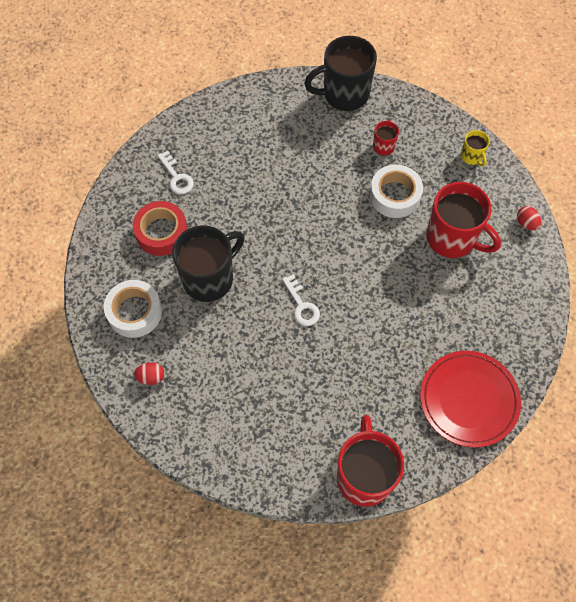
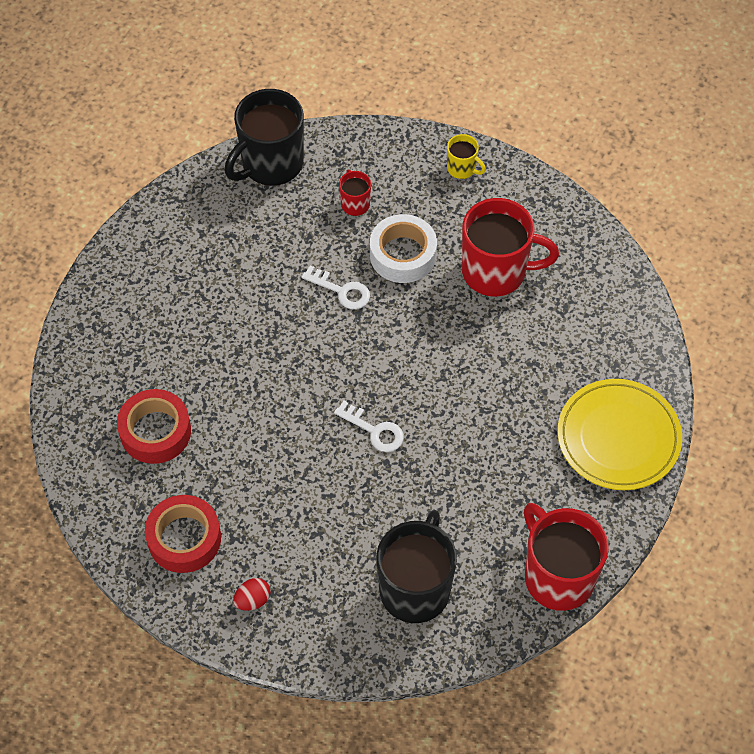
camera: 30 degrees left, 5 degrees down
(134, 312) = (184, 538): white tape -> red tape
(177, 177) = (131, 358): white key -> white key (342, 290)
(209, 278) = (248, 455): black mug -> black mug (415, 588)
(469, 400) = (618, 437): red plate -> yellow plate
(526, 223) = (566, 215): red egg -> none

